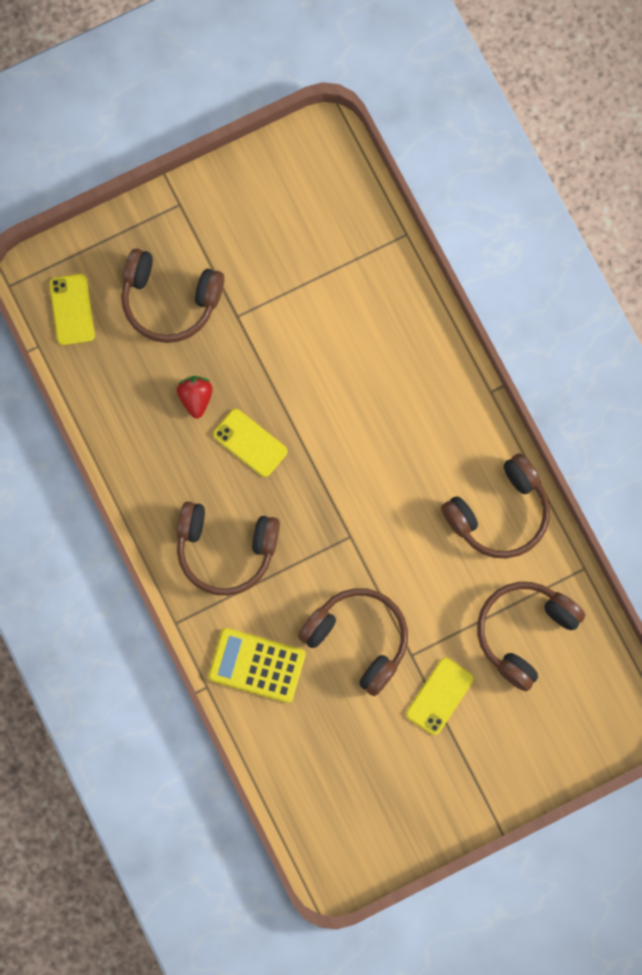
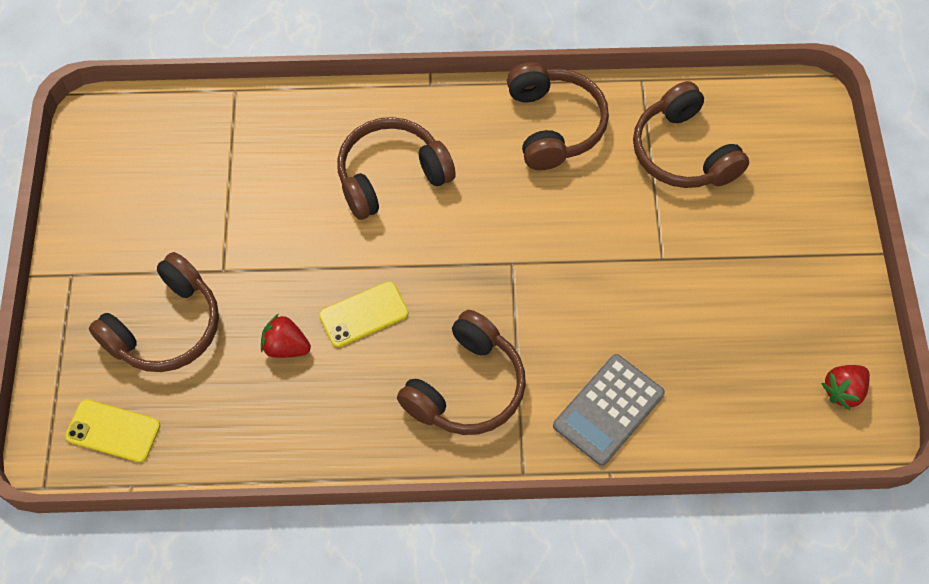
camera: 65 degrees left, 15 degrees down
(257, 665) = (608, 409): yellow calculator -> grey calculator
(357, 842) = (843, 391): none -> red strawberry
(358, 640) = (624, 300): brown headphones -> brown headphones (391, 176)
(439, 696) = (716, 250): yellow phone -> none

